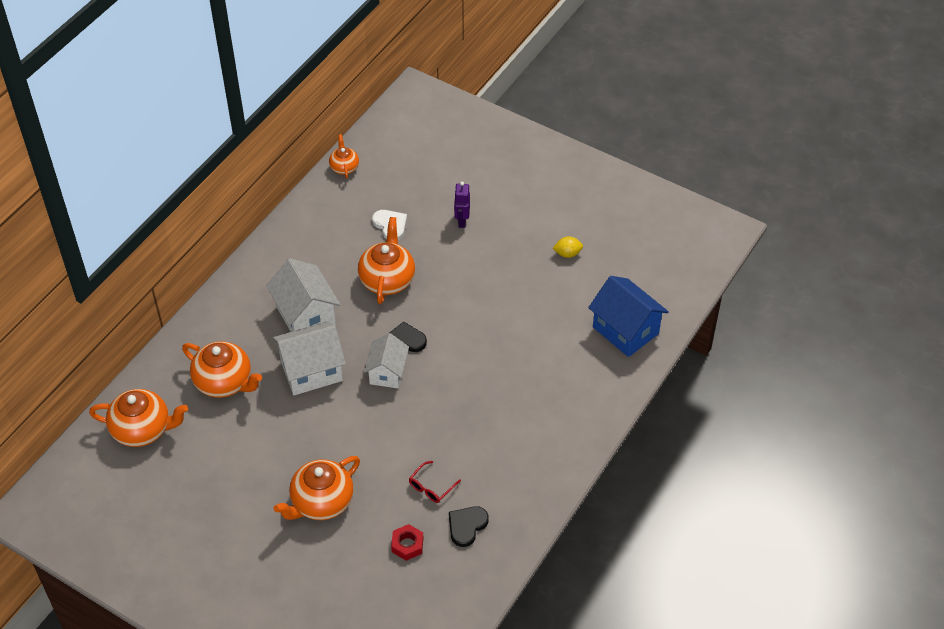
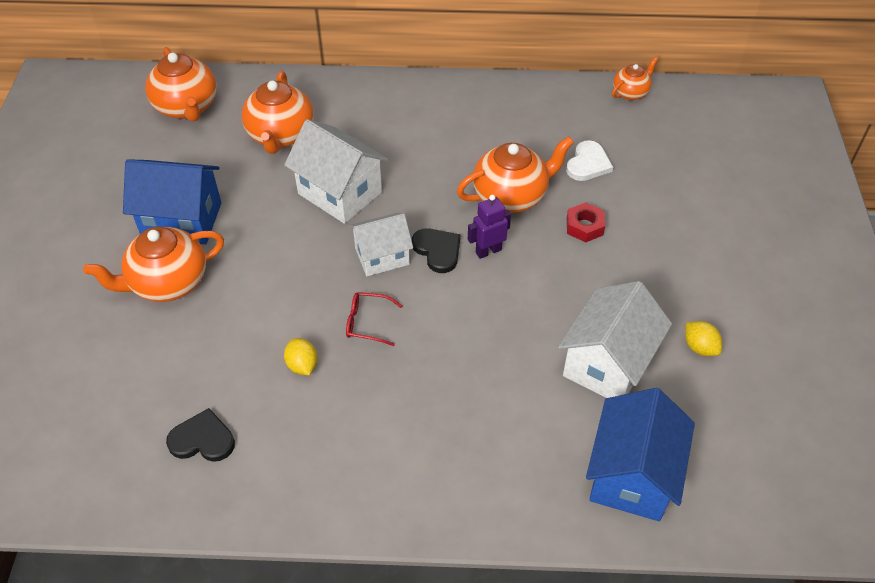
camera: 60 degrees right, 0 degrees up
(266, 474) = (182, 220): none -> blue house
(306, 316) = (409, 155): white house -> white house (607, 364)
(321, 502) = (168, 283): orange teapot -> orange teapot turned 45 degrees counterclockwise
(407, 545) = (146, 391): red nut -> red nut (584, 226)
(431, 487) = (242, 374): red glasses -> red glasses (367, 322)
(446, 452) = (302, 365): none -> yellow lemon
(462, 221) = (652, 220): purple robot -> purple robot (488, 251)

